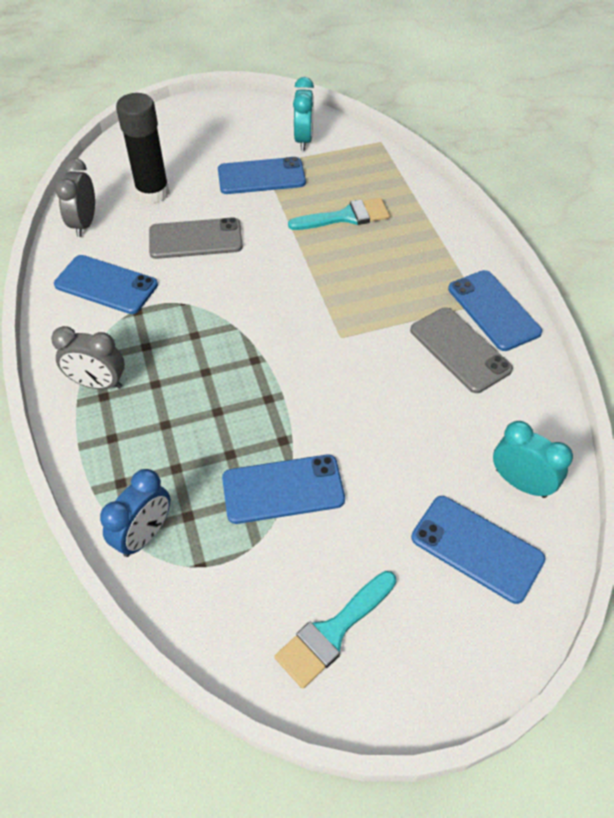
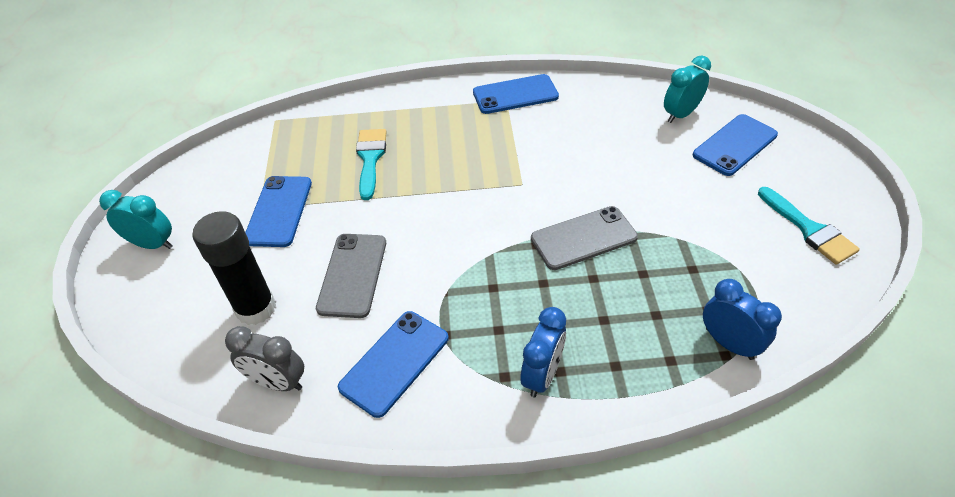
camera: 75 degrees left, 5 degrees down
(98, 384) = (542, 375): grey clock -> blue clock
(283, 489) = (682, 242): blue phone -> none
(303, 140) = (239, 172): turquoise clock -> turquoise clock (153, 244)
(459, 350) = (552, 119): grey phone -> grey phone (583, 238)

